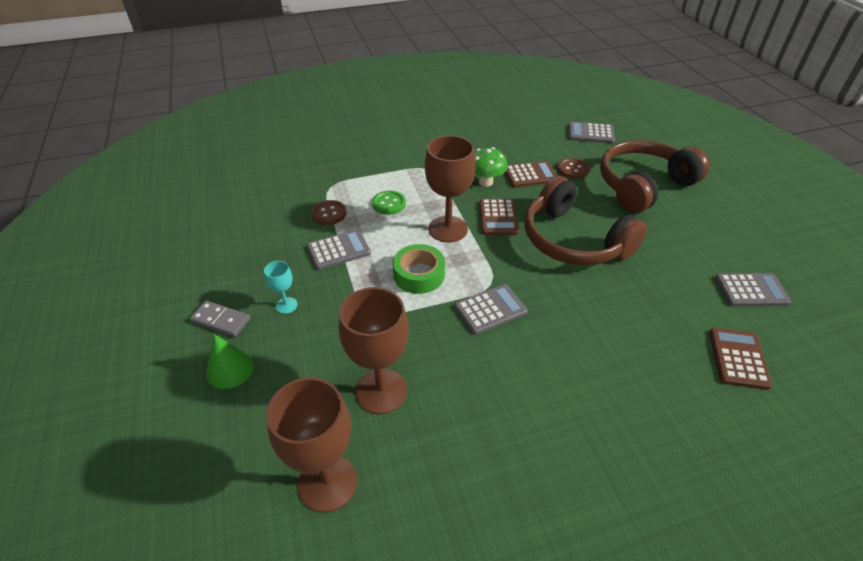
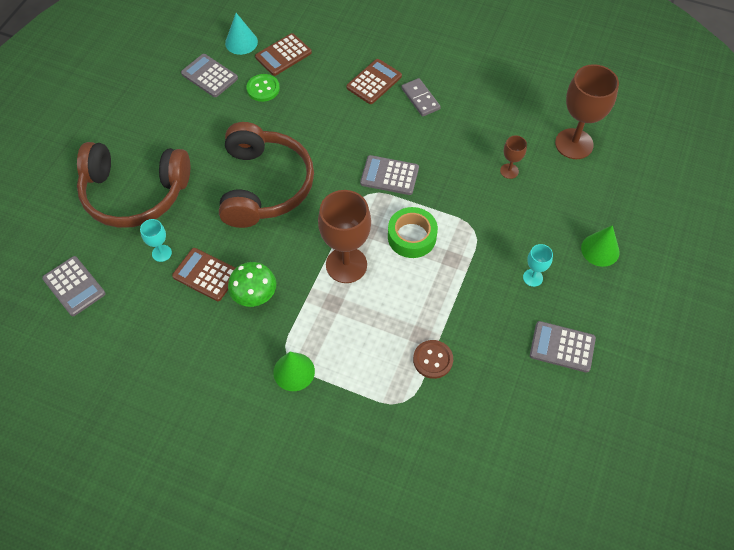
camera: 140 degrees left, 15 degrees up
(221, 320) = (590, 297): grey domino -> grey domino (420, 99)
(338, 250) = (455, 306): grey calculator -> grey calculator (562, 347)
(381, 391) = (509, 171): brown goblet -> brown goblet, size x0.48
(389, 204) = (368, 333): green button -> green button (263, 89)
(415, 165) = (294, 371): none -> green cone
(498, 217) = (293, 247): brown calculator -> brown calculator (374, 82)
(572, 169) = (161, 253): brown button -> turquoise goblet
(790, 342) = (241, 42): none -> turquoise cone

